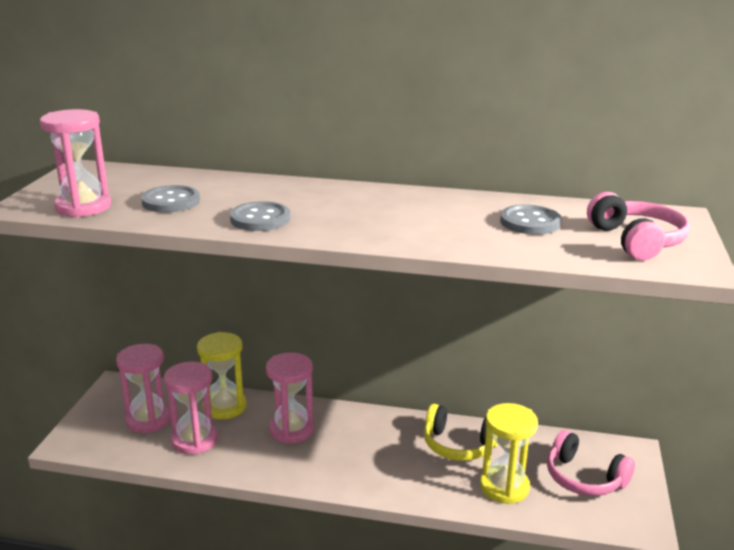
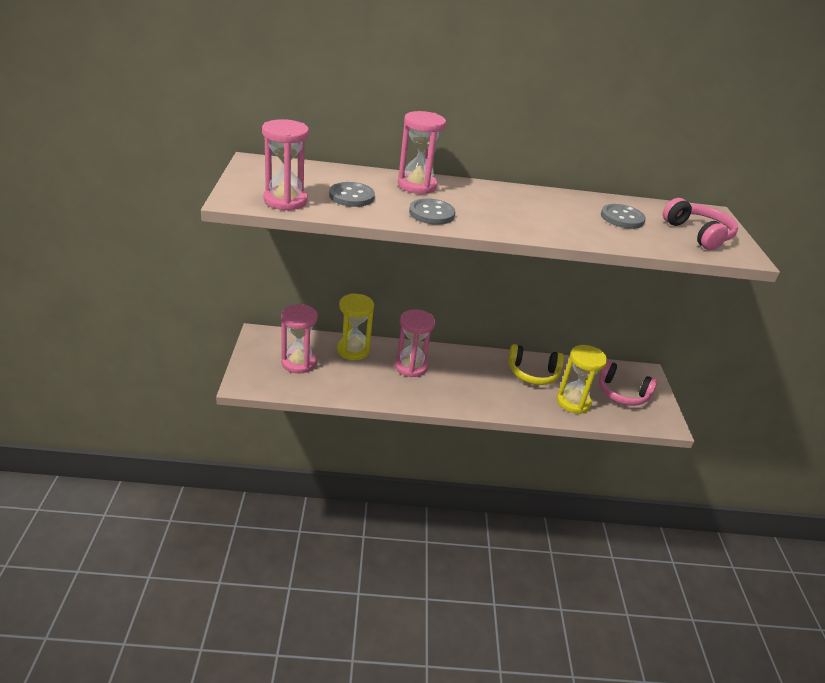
camera: 15 degrees left, 10 degrees up
(194, 440) = (342, 377): pink hourglass -> pink hourglass (417, 185)

